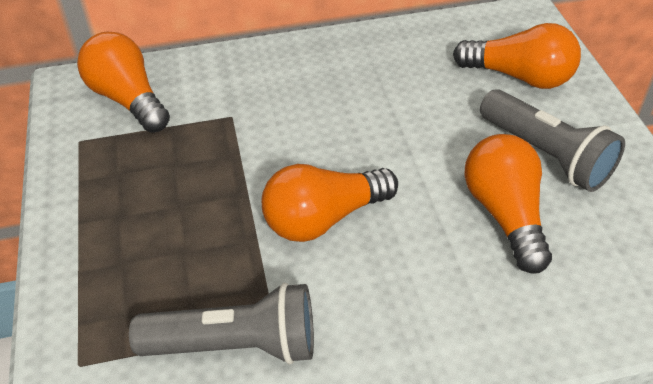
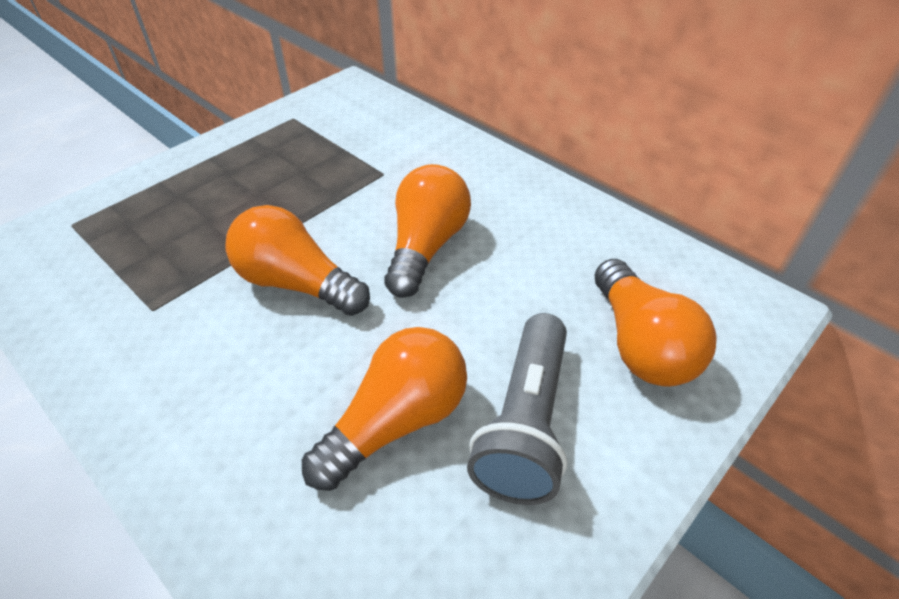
camera: 55 degrees right, 0 degrees up
(128, 99) = (357, 116): orange light bulb -> orange light bulb (426, 246)
(236, 345) = (120, 296): grey flashlight -> none

